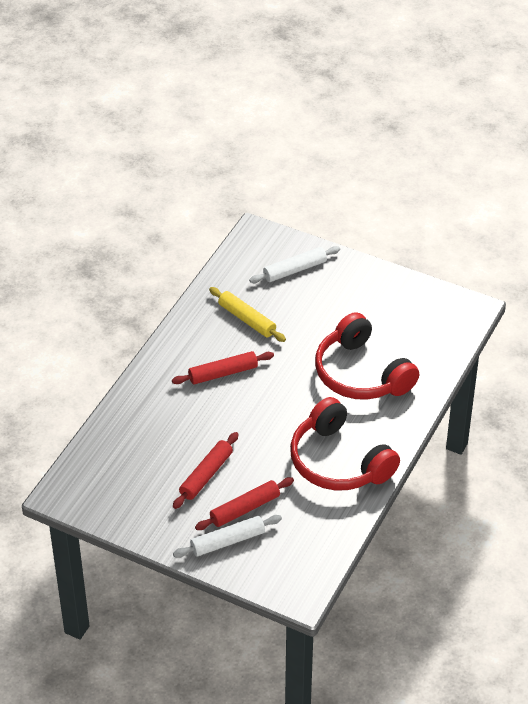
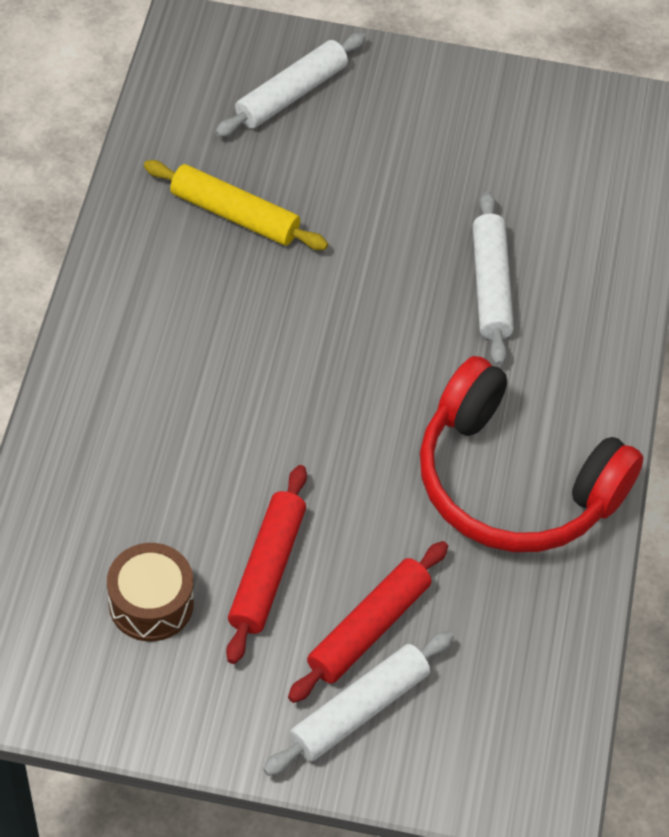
camera: 20 degrees left, 10 degrees up
(147, 478) = (151, 603): none -> brown drum
(223, 373) = (227, 339): red rolling pin -> none
(361, 373) = (491, 286): red headphones -> white rolling pin

